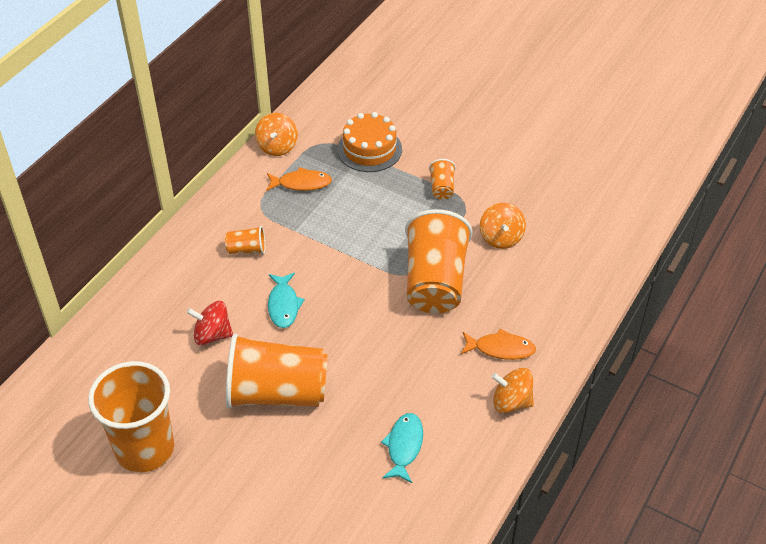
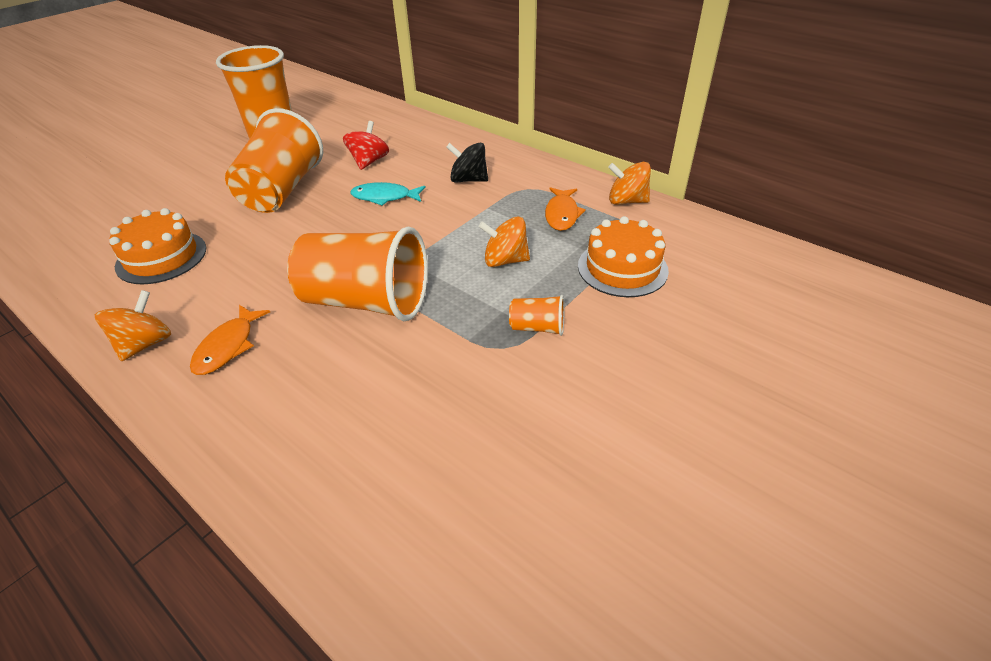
camera: 100 degrees right, 5 degrees down
(247, 249) = (468, 180): orange cup -> black spinning top
(404, 446) = (161, 257): turquoise fish -> orange cake
(501, 238) = (420, 377): orange spinning top -> orange spinning top (505, 260)

